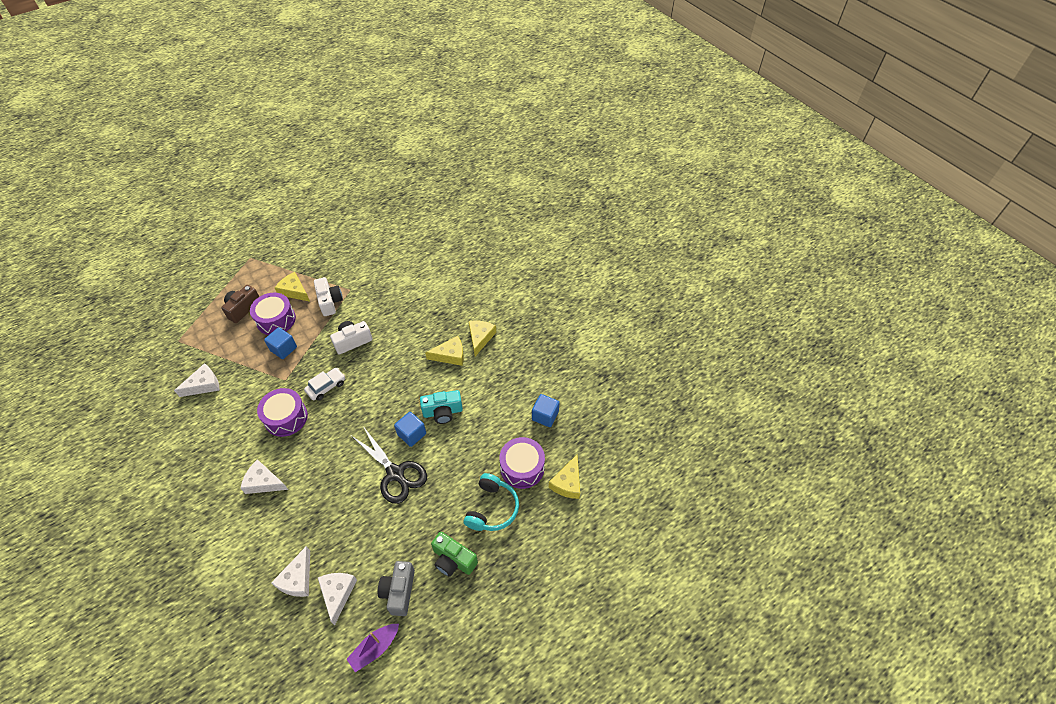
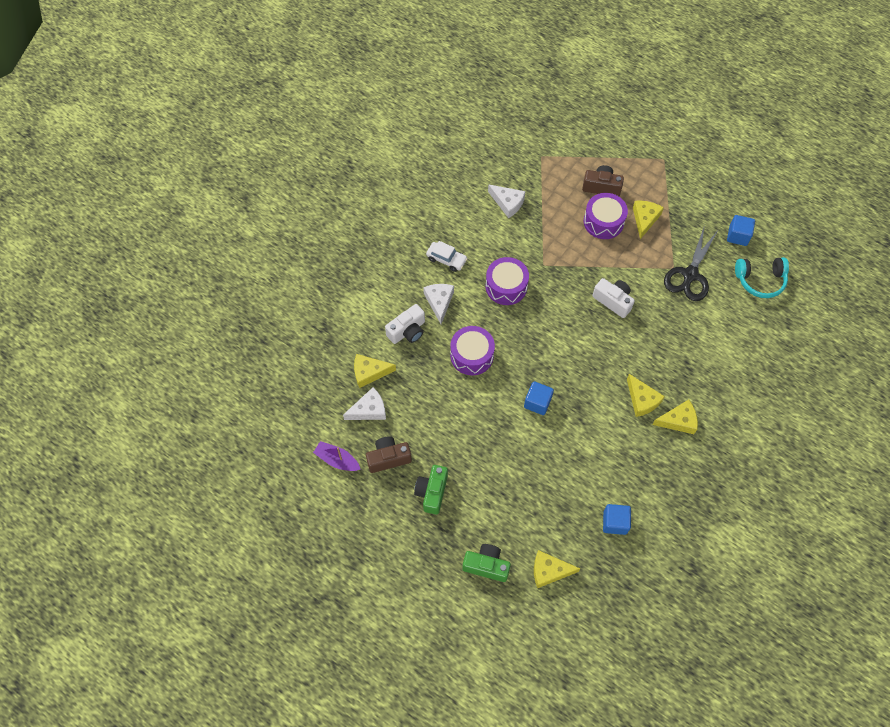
camera: 70 degrees right, 10 degrees up
(283, 349) = (575, 246): blue cube -> blue cube (738, 236)
(297, 579) = (369, 372): white cheese -> yellow cheese
(326, 387) = (552, 303): white car -> white car (446, 259)
(330, 302) = (648, 257): white camera -> white camera (407, 331)
(395, 474) = (491, 406): black scissors -> black scissors (689, 275)
(399, 591) = (388, 458): grey camera -> brown camera
(442, 412) = (573, 420): turquoise camera -> none
(492, 508) = (493, 507): turquoise headphones -> turquoise headphones (760, 280)
(522, 468) = (546, 520): purple drum -> purple drum (472, 355)
(543, 535) = (486, 565): none -> green camera

